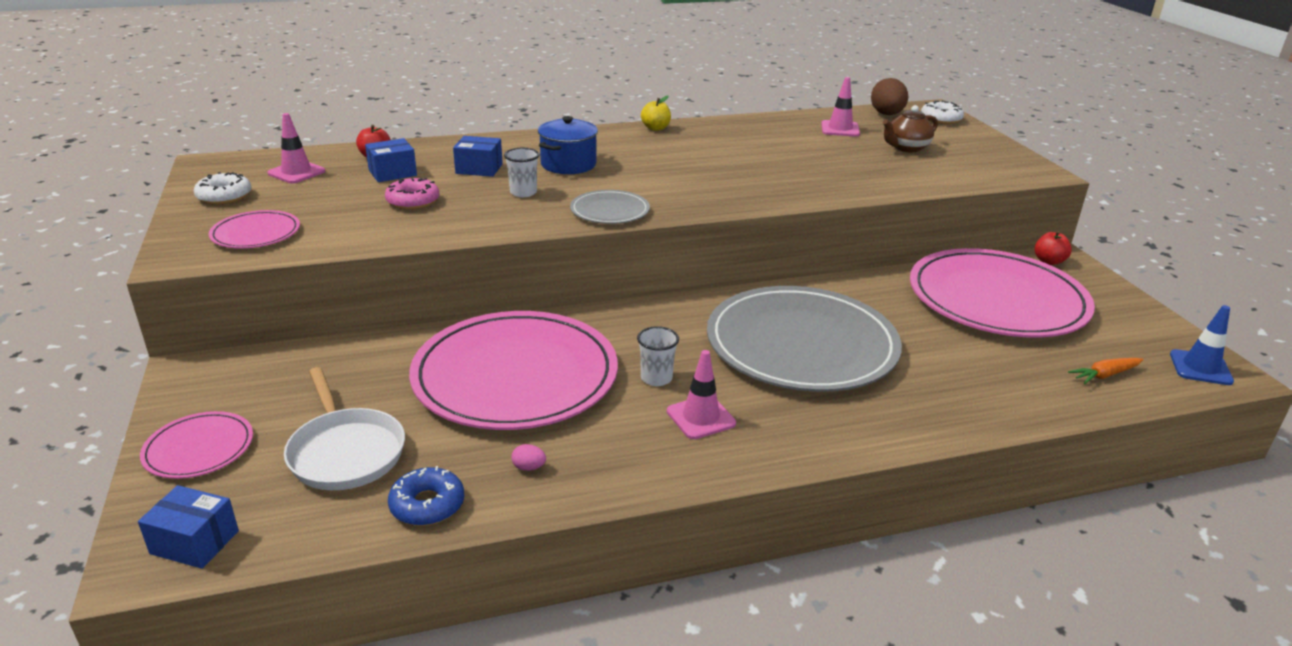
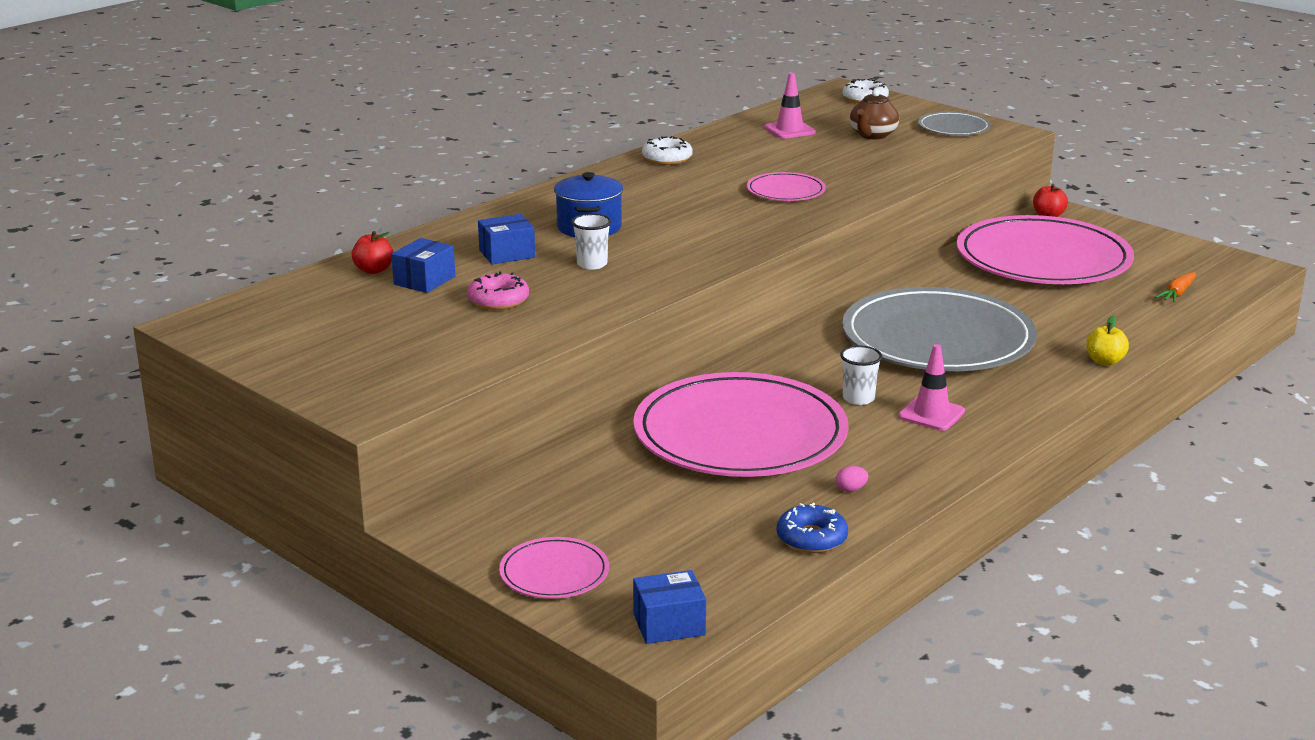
camera: 30 degrees left, 5 degrees down
(224, 196) = (288, 349): white donut -> white donut (667, 159)
(256, 233) = (397, 370): pink plate -> pink plate (785, 191)
(296, 172) = (318, 306): pink traffic cone -> none
(345, 452) = (687, 531): white pan -> none
(610, 211) = (700, 259): grey plate -> grey plate (953, 127)
(655, 128) = (614, 170): yellow apple -> yellow apple (1104, 361)
(887, 114) = (811, 105): brown egg -> none
(1200, 368) = (1233, 269): blue traffic cone -> none

